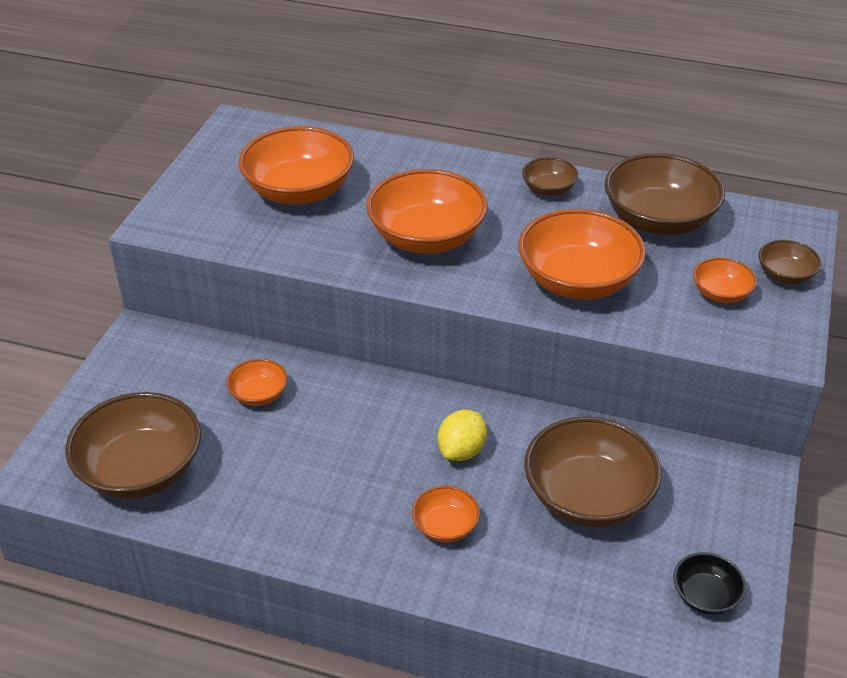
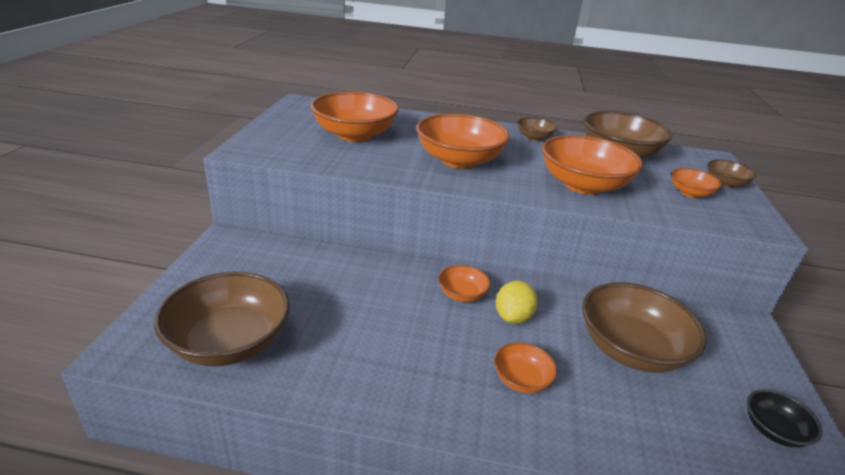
camera: 10 degrees left, 10 degrees down
(259, 394) = (332, 279): orange bowl -> orange bowl (462, 294)

